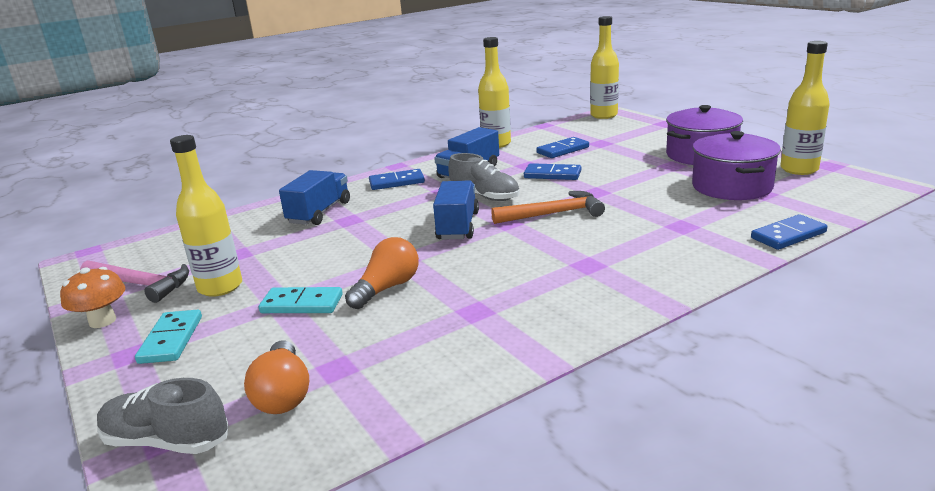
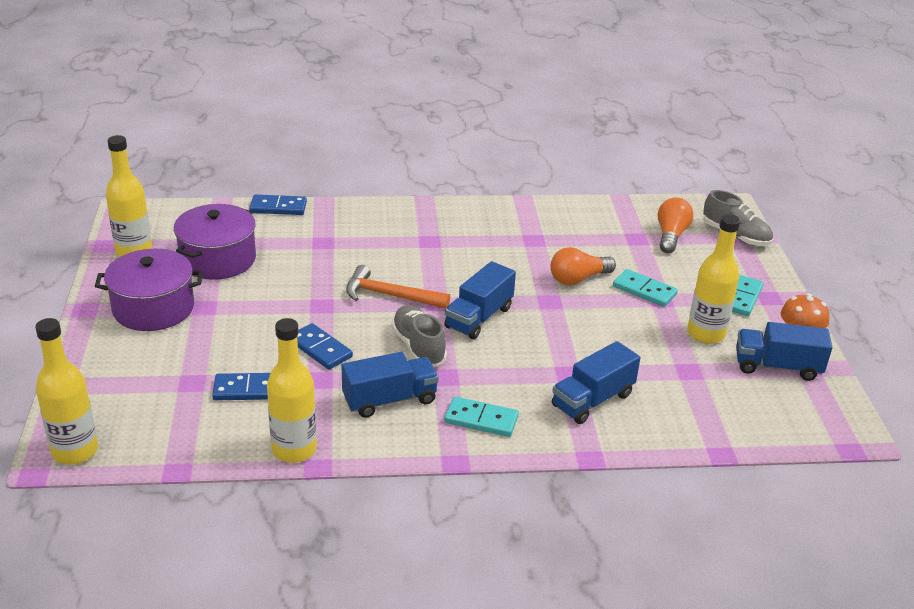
camera: 155 degrees left, 10 degrees up
(140, 284) = (777, 366): pink hammer -> blue truck
(396, 182) = (481, 419): blue domino -> turquoise domino

